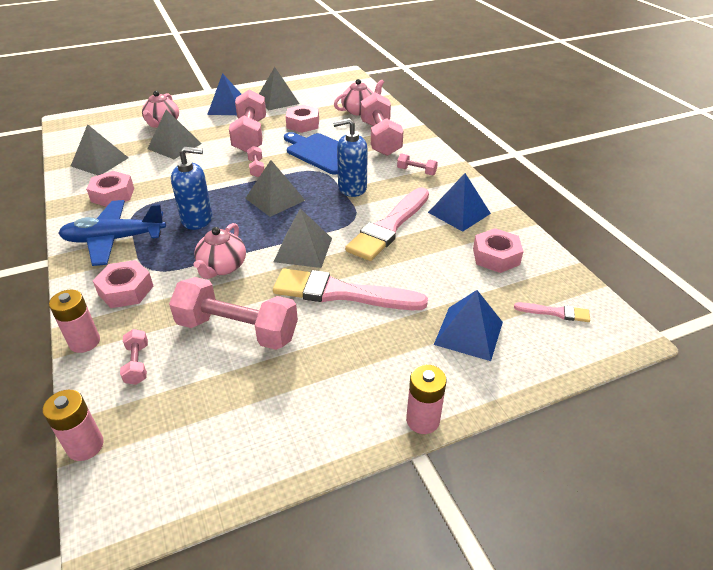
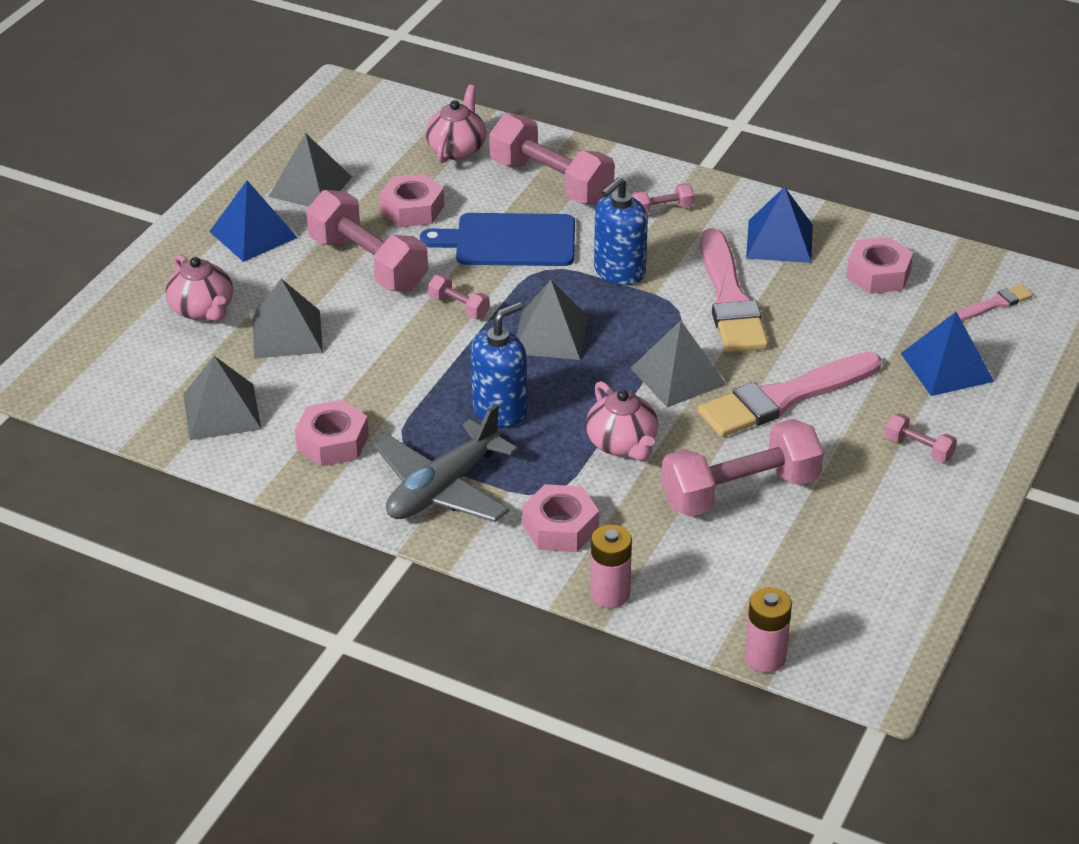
camera: 40 degrees left, 0 degrees up
(114, 239) = (443, 488): blue plane -> grey plane
(137, 364) = (696, 577): pink dumbbell -> pink dumbbell (918, 448)
(422, 420) = (1001, 462): pink battery -> none

